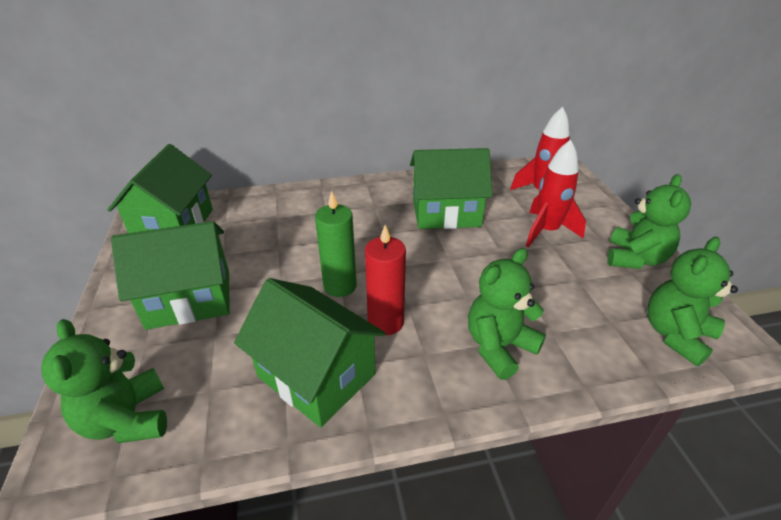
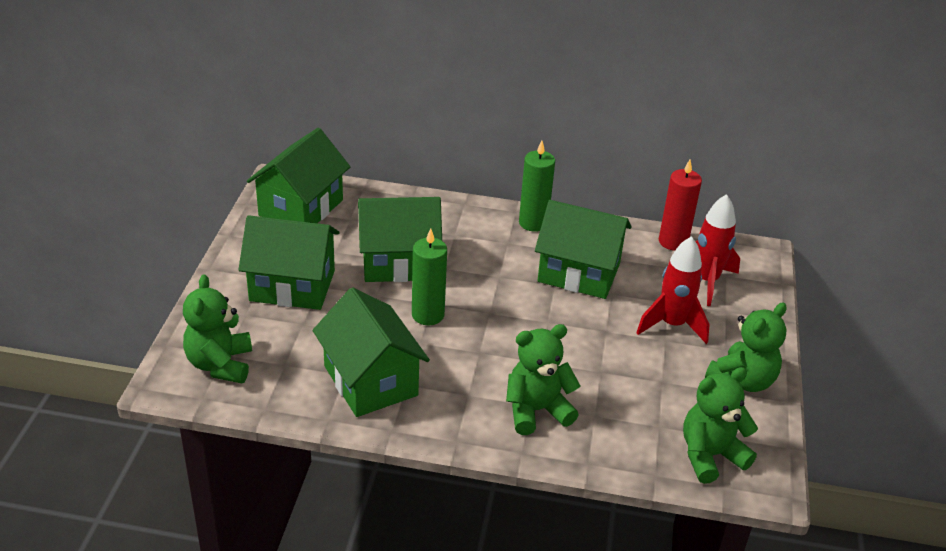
camera: 20 degrees right, 0 degrees up
(288, 247) = (399, 262): none -> green house
(385, 186) = (533, 223): none -> green candle
(385, 322) = (450, 359): red candle -> red candle (673, 242)

